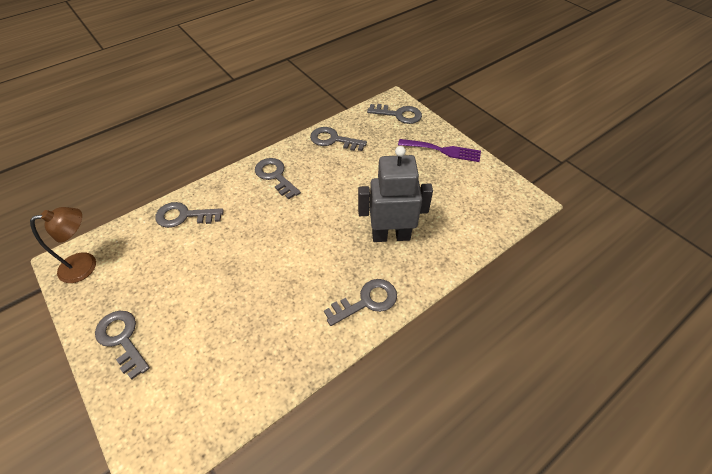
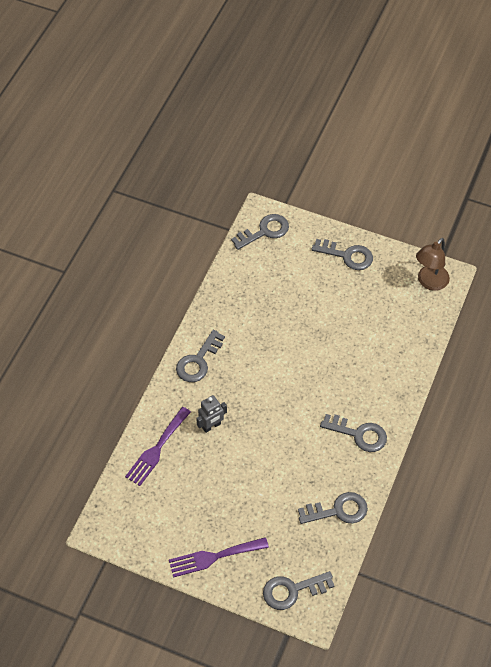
camera: 150 degrees right, 5 degrees up
(184, 216) = (399, 355): grey key -> grey key (264, 231)
(391, 235) = (211, 426): grey robot -> grey robot, size x0.51
(452, 239) = (157, 449): none -> purple fork

